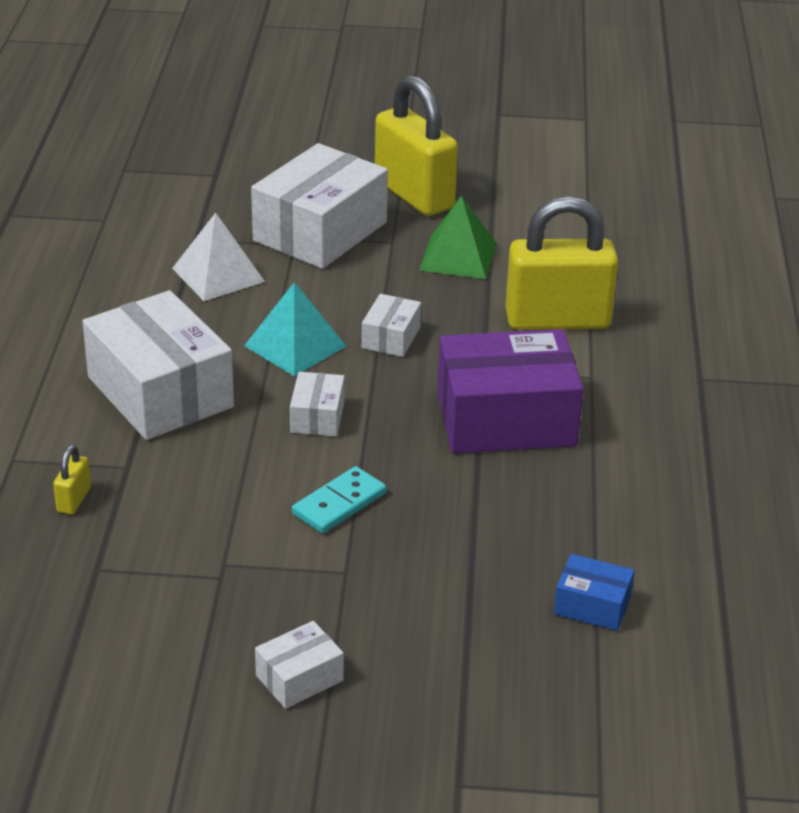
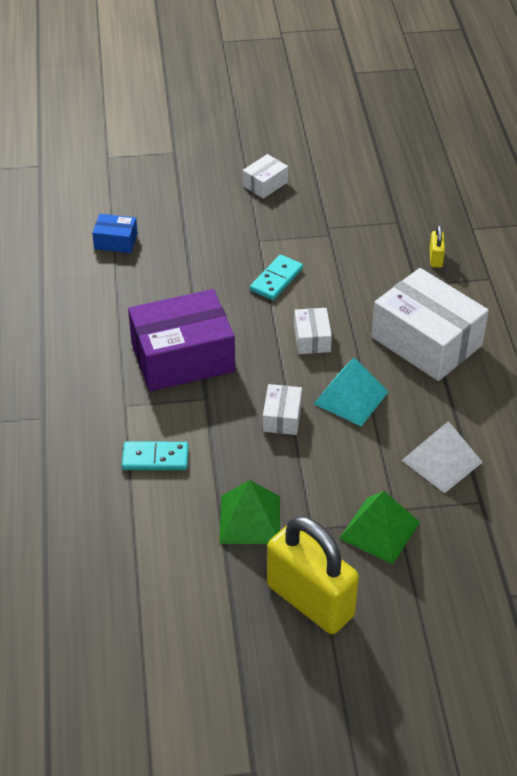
camera: 170 degrees right, 10 degrees up
(320, 232) = (379, 530): white box -> green pyramid
(557, 320) = (155, 458): yellow padlock -> turquoise domino

